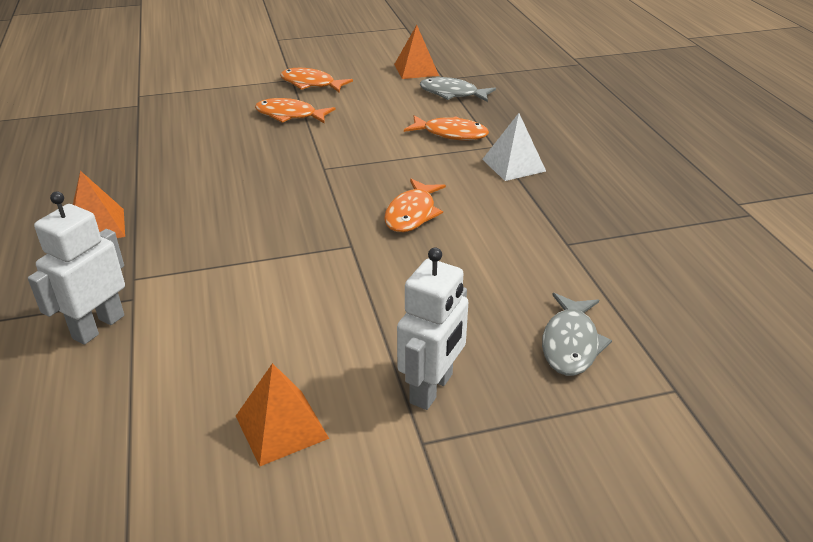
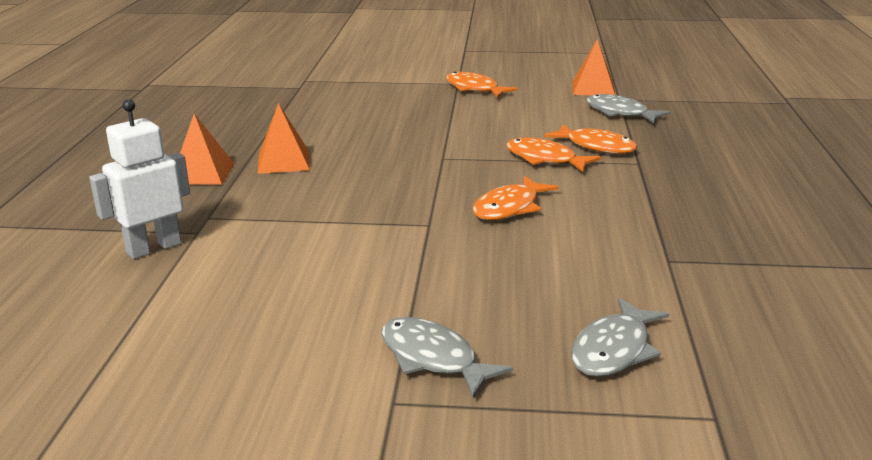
camera: 20 degrees right, 10 degrees down
(281, 427) = (263, 358): orange pyramid -> orange pyramid (283, 162)
(290, 115) = (437, 111): orange fish -> orange fish (545, 159)
(432, 389) = (433, 358): white robot -> grey fish
(514, 165) = (650, 182): white pyramid -> none

